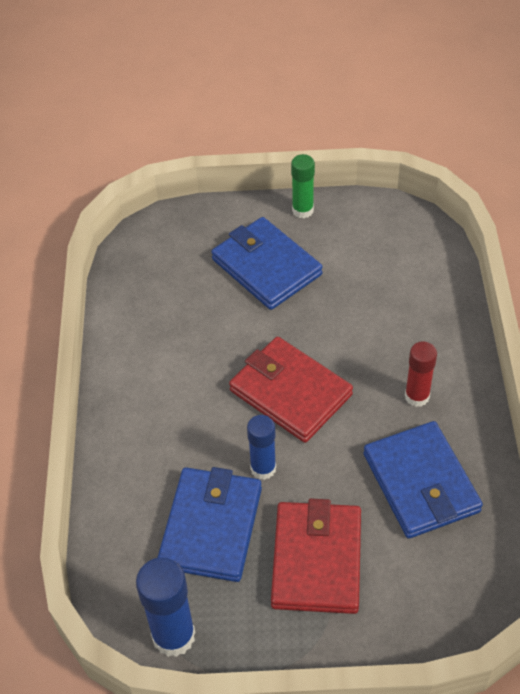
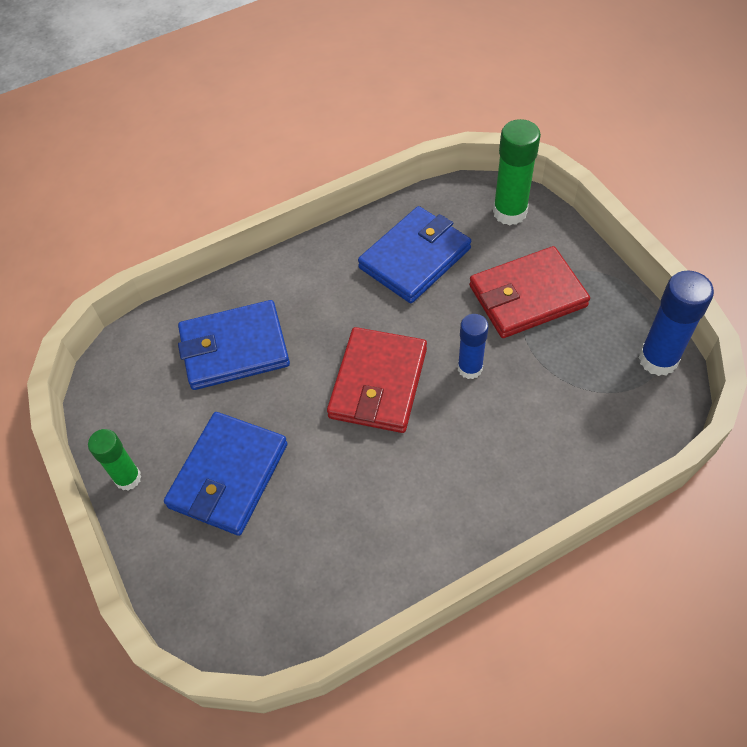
camera: 115 degrees left, 5 degrees up
(211, 527) = (550, 380): blue wallet -> blue wallet (234, 349)
(417, 396) = (330, 290): red glue stick -> none
(441, 605) = (509, 212): none -> green glue stick

